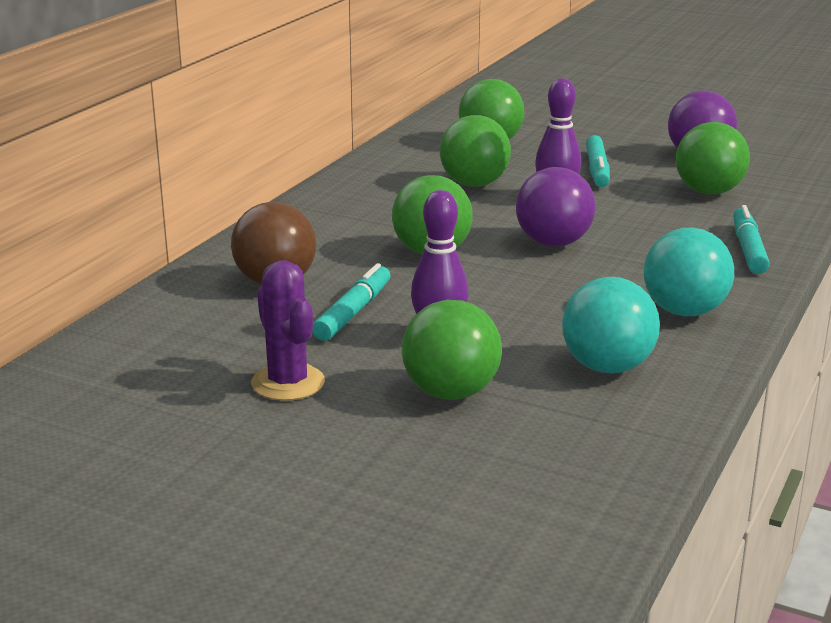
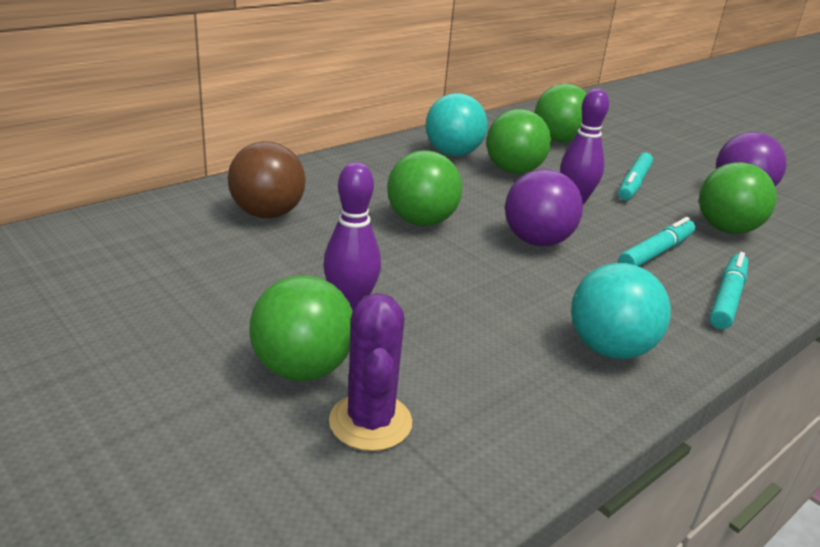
camera: 20 degrees right, 5 degrees up
(288, 383) = (175, 311): purple cactus -> purple cactus (370, 422)
(353, 312) = (300, 259): turquoise marker -> turquoise marker (656, 253)
(607, 367) = (479, 389): turquoise ball -> turquoise ball (453, 153)

